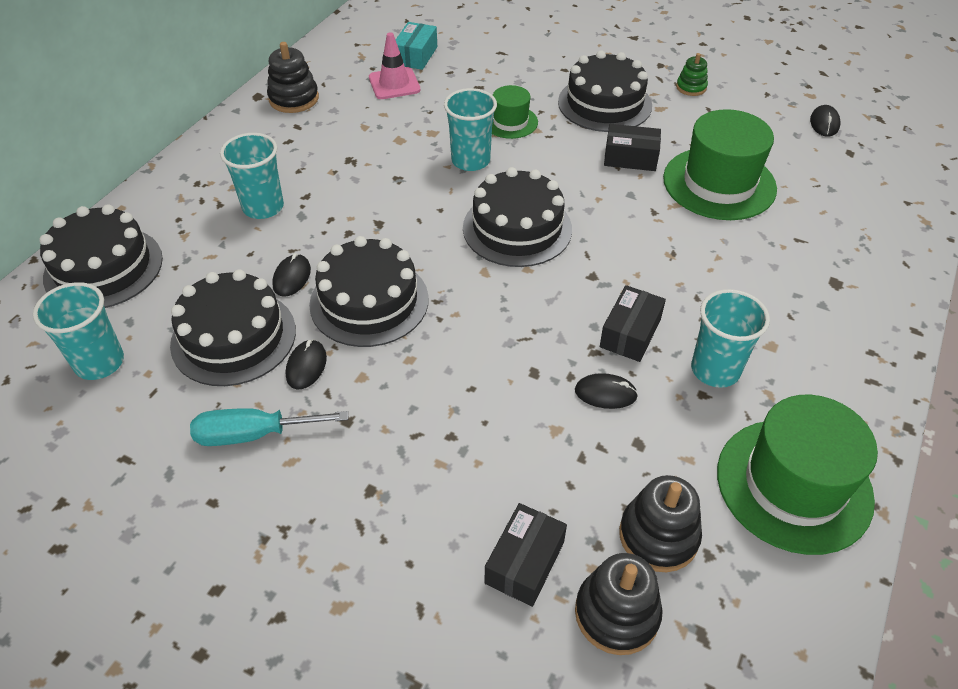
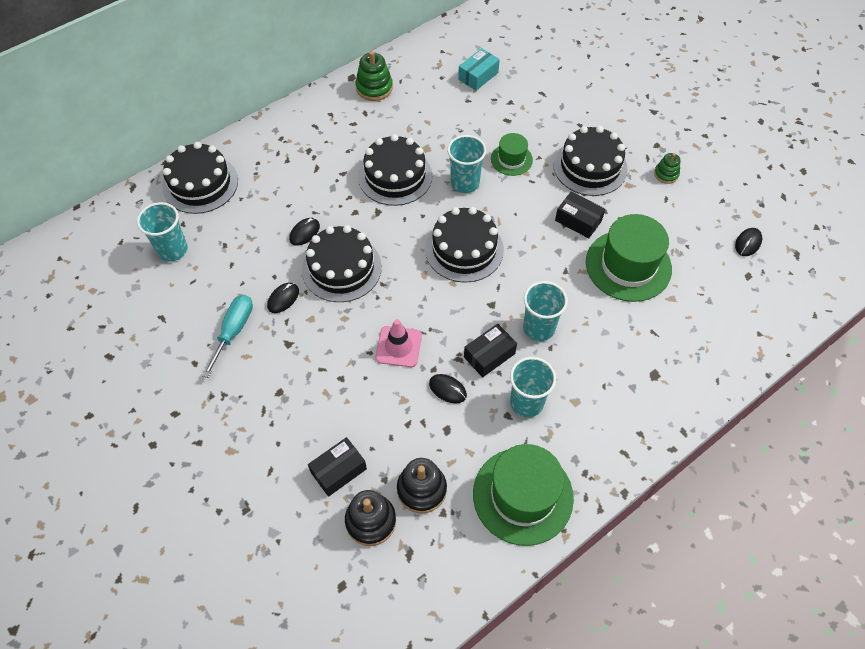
camera: 25 degrees right, 10 degrees up
(234, 337) = (252, 262): black cake -> black cake (395, 176)
(253, 434) = (234, 331): turquoise screwdriver -> turquoise screwdriver turned 90 degrees clockwise
(263, 207) = (312, 172): turquoise cup -> turquoise cup (539, 328)
(294, 99) = (374, 88): black stacking toy -> green stacking toy
(394, 84) = (449, 97): pink traffic cone -> pink traffic cone (398, 347)

